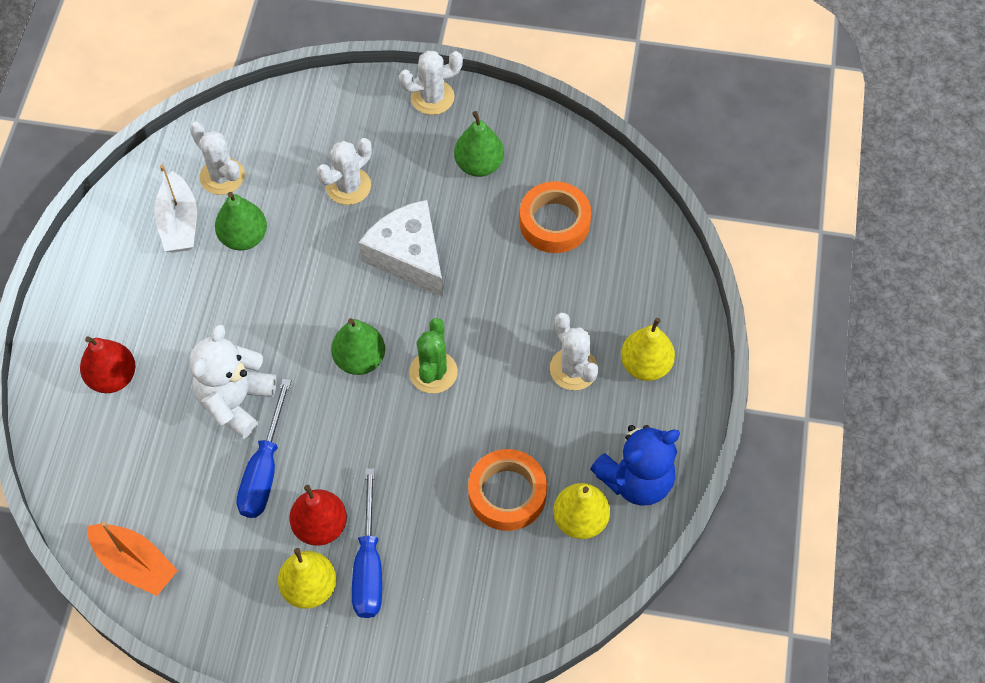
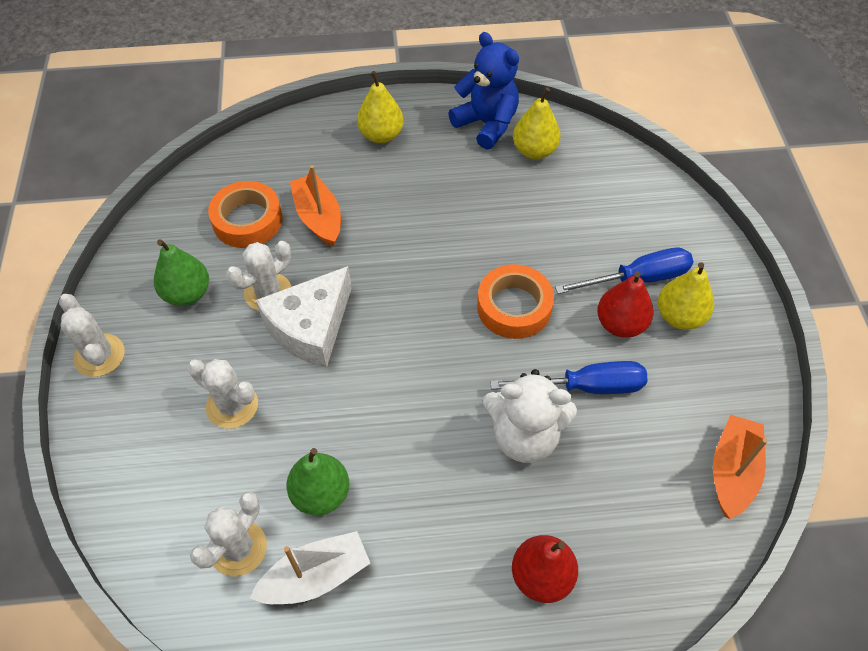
camera: 105 degrees left, 5 degrees down
(360, 359) = (440, 338): green pear -> none
(433, 372) = (435, 276): green cactus -> none
(507, 494) = (532, 199): orange tape -> orange tape (514, 307)
(540, 284) = (318, 217): none -> orange boat
(573, 369) = (399, 179): white cactus -> white cactus (268, 292)

